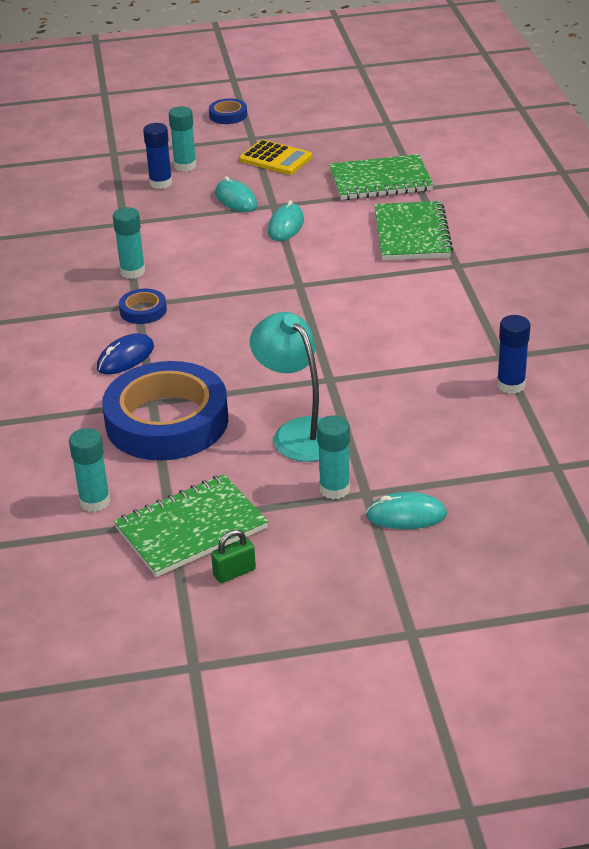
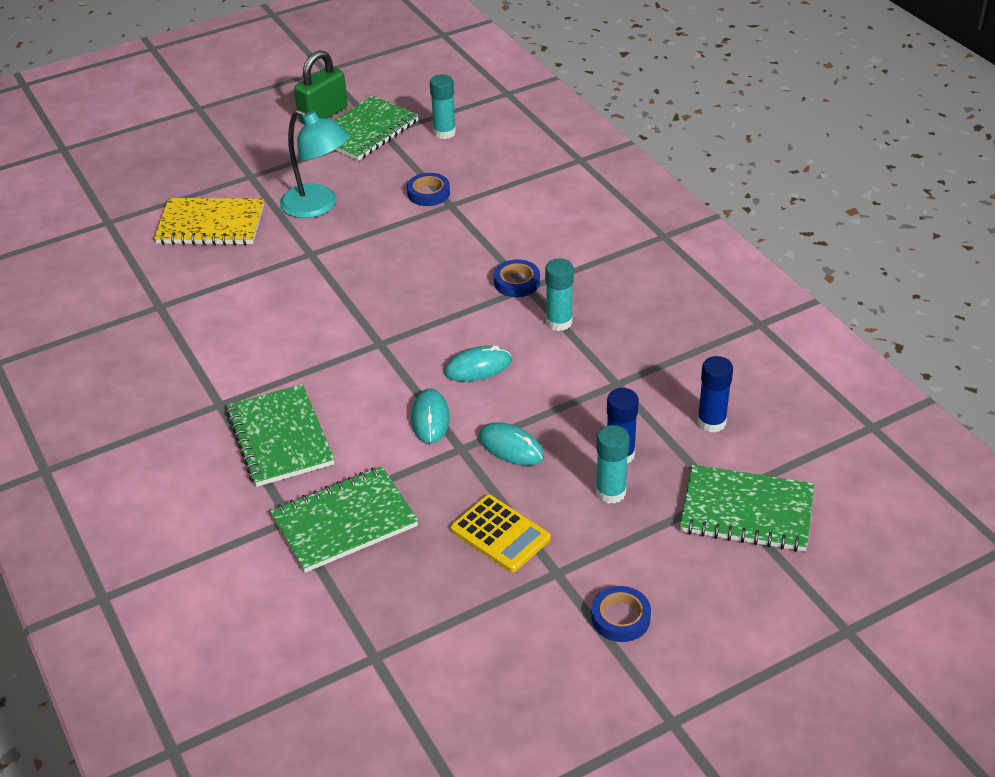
camera: 160 degrees right, 5 degrees up
(105, 144) = (746, 511): none -> green notebook
(125, 358) = (499, 235): blue mouse -> none
(167, 421) = (428, 193): blue tape -> blue tape, size x0.42
(234, 572) = (323, 114): green padlock -> green padlock, size x1.86
(275, 159) = (500, 534): yellow calculator -> yellow calculator turned 150 degrees counterclockwise
(334, 489) = (274, 173): turquoise glue stick -> none
(406, 515) = (217, 167): turquoise mouse -> turquoise mouse (478, 367)
(430, 435) = (211, 225): none -> yellow notebook
(511, 385) = (148, 280): blue glue stick -> blue glue stick (711, 422)

